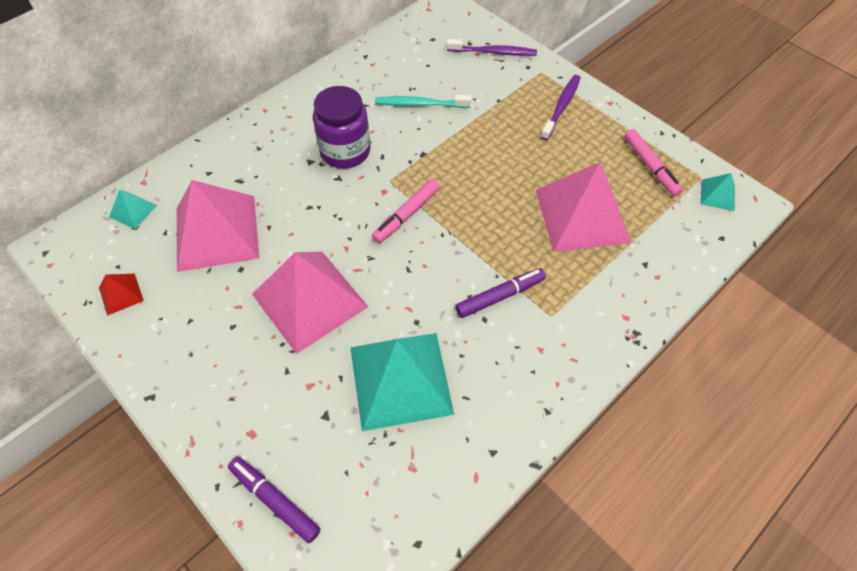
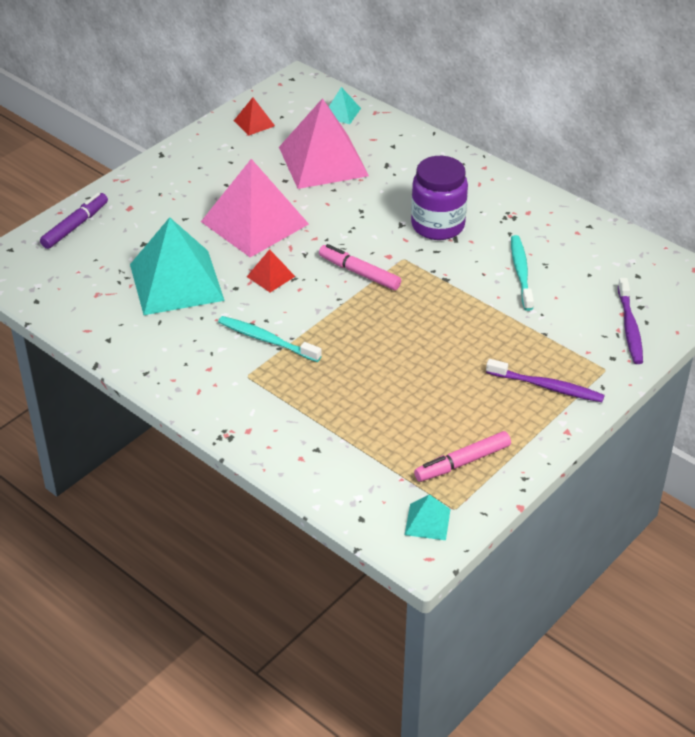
camera: 85 degrees right, 15 degrees down
(402, 289) = (271, 276): none -> red pyramid
(500, 296) = (267, 340): purple marker -> turquoise toothbrush
(582, 215) = (378, 401): pink pyramid -> none

